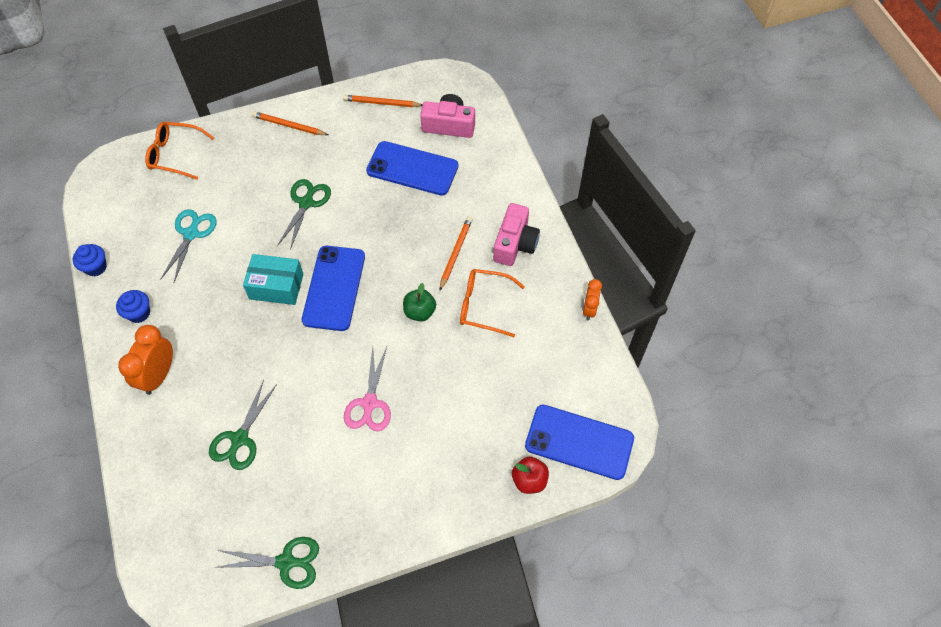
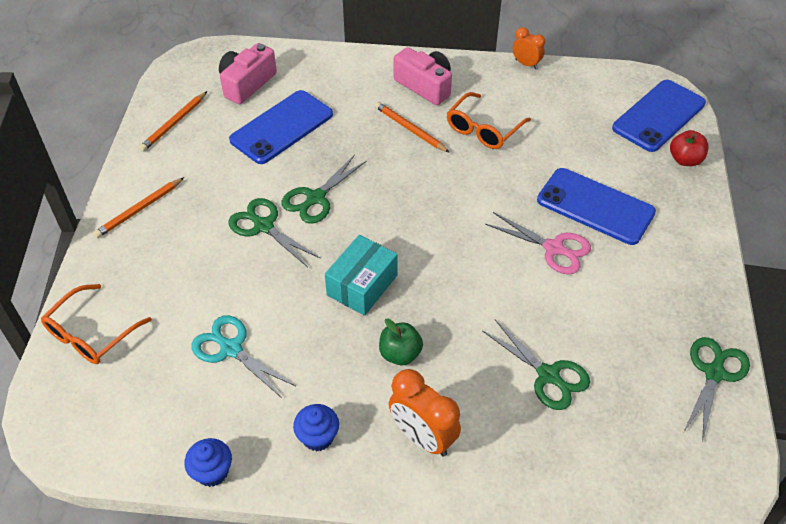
camera: 65 degrees left, 10 degrees down
(334, 288) = (395, 235): blue phone -> blue phone (595, 206)
(348, 222) = (315, 198): none -> green scissors
(419, 312) = (464, 177): green apple -> green apple (400, 354)

